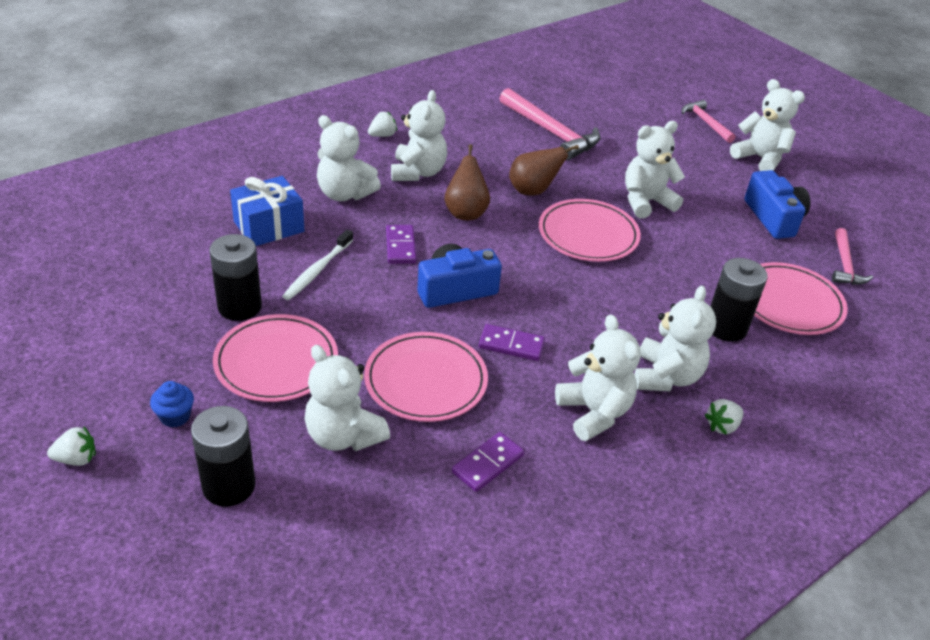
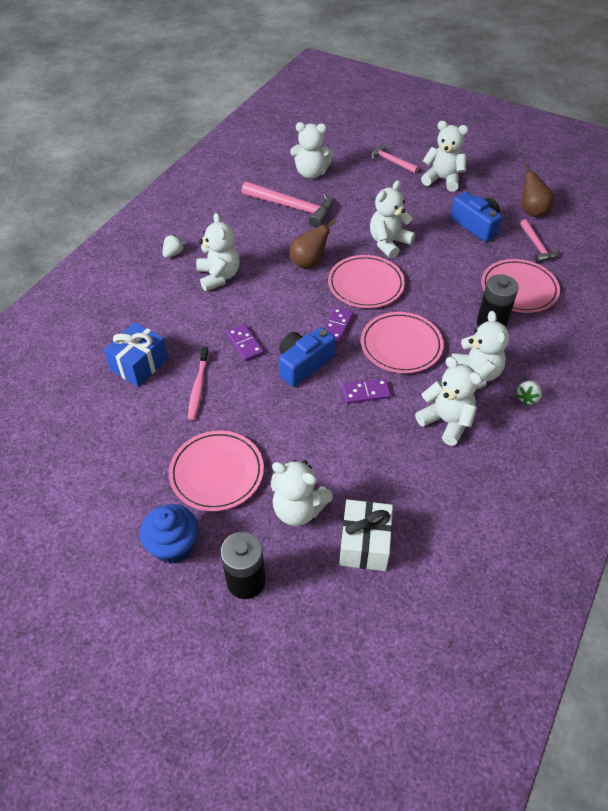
camera: 20 degrees left, 10 degrees up
(76, 459) = (125, 609): white strawberry -> none
(175, 416) = (174, 546): blue cupcake -> blue cupcake, size x1.76
(239, 307) = (162, 439): black battery -> none
(317, 270) = (198, 387): white toothbrush -> pink toothbrush
(344, 194) = (177, 315): white teddy bear -> white teddy bear (311, 173)
(398, 505) = (365, 544): none -> white gift
(426, 381) = (326, 444): pink plate -> pink plate (401, 345)
(465, 213) = (273, 298): brown pear -> brown pear (532, 211)
(488, 464) = (403, 488): purple domino -> purple domino (336, 326)

